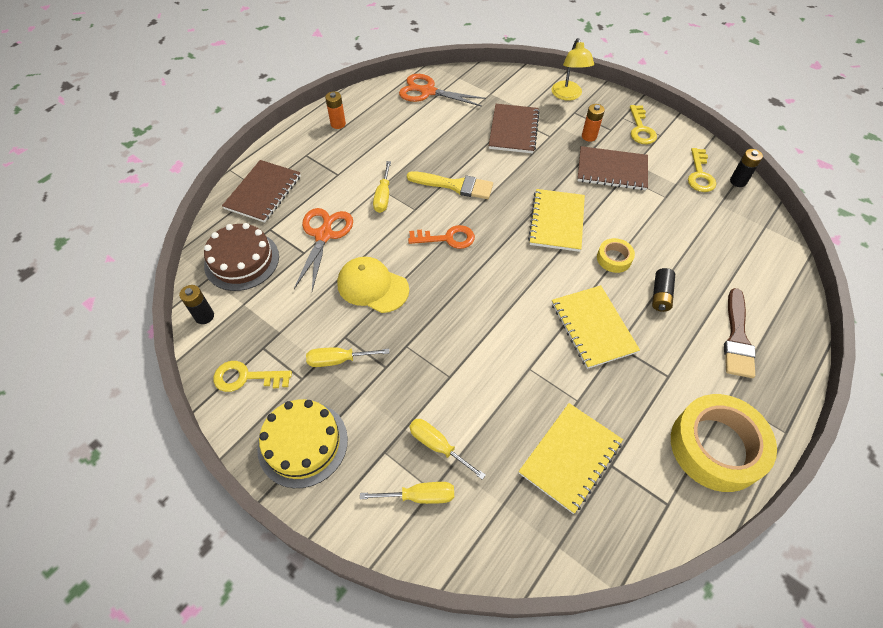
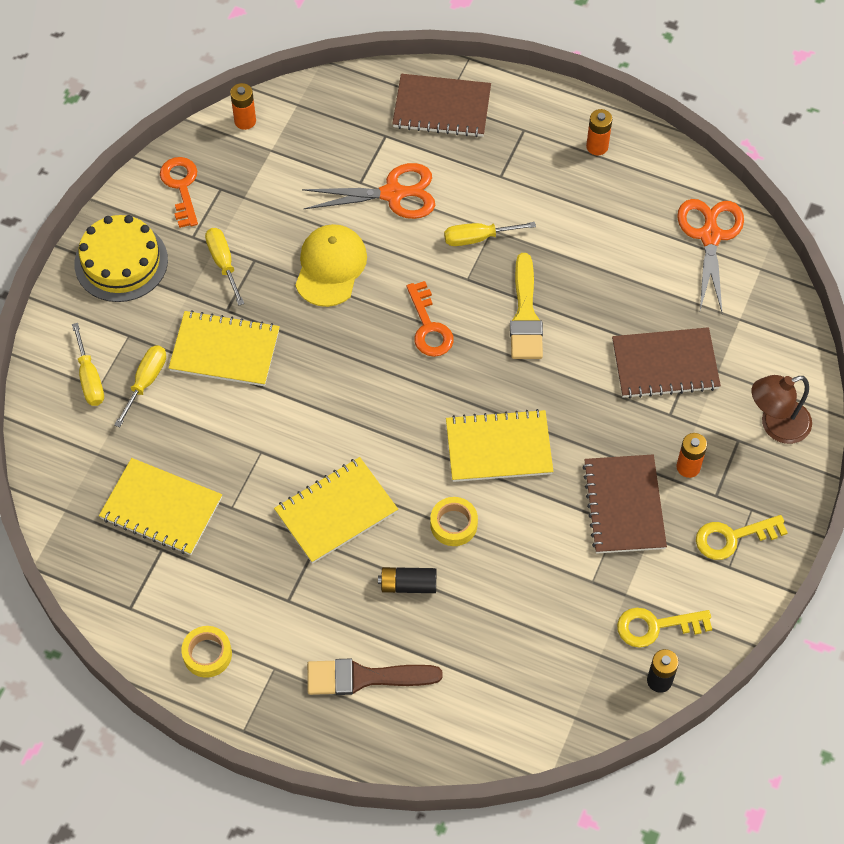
camera: 75 degrees right, 5 degrees up
(204, 316) = (245, 121): black battery -> orange battery
(242, 260) = (330, 126): brown cake -> none
(246, 377) = (181, 187): yellow key -> orange key
(425, 376) = (225, 350): none -> yellow notebook
(568, 95) = (776, 425): yellow lamp -> brown lamp
(716, 447) = (207, 654): yellow tape -> yellow tape, size x0.47

